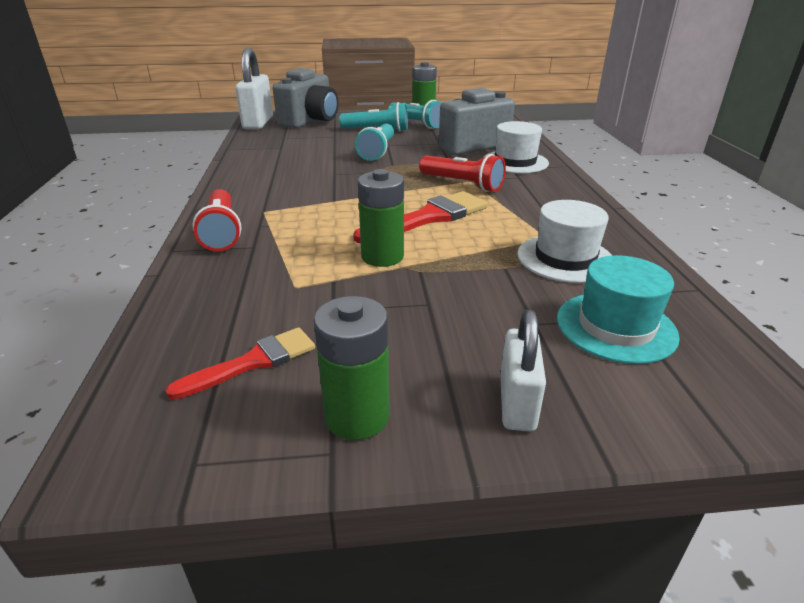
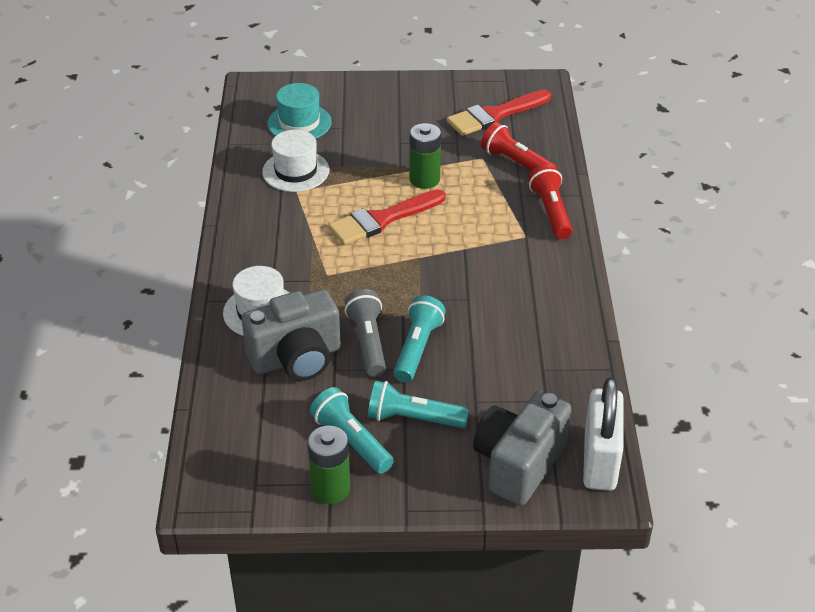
camera: 175 degrees left, 10 degrees up
(253, 362) = (494, 115): red brush -> red brush, size x1.59
(357, 416) = (442, 91): green battery -> none
(418, 152) = (368, 342): none -> grey flashlight
(462, 184) = (337, 269): red flashlight -> red flashlight (516, 163)
(517, 403) = (371, 92): white padlock -> none

